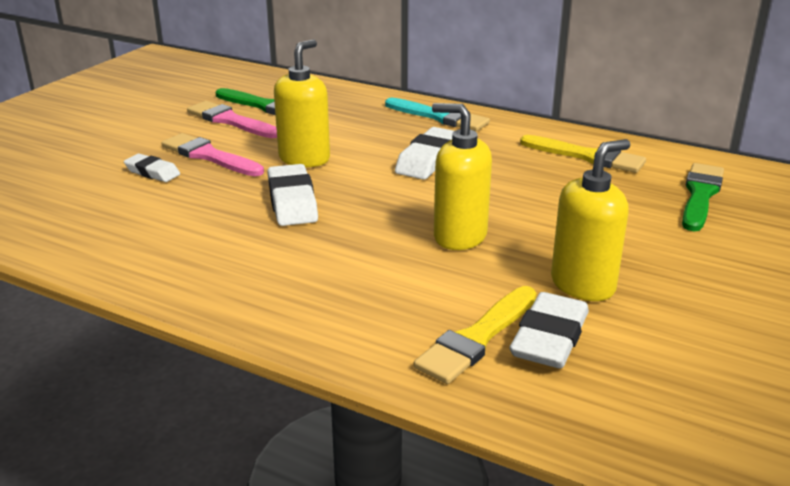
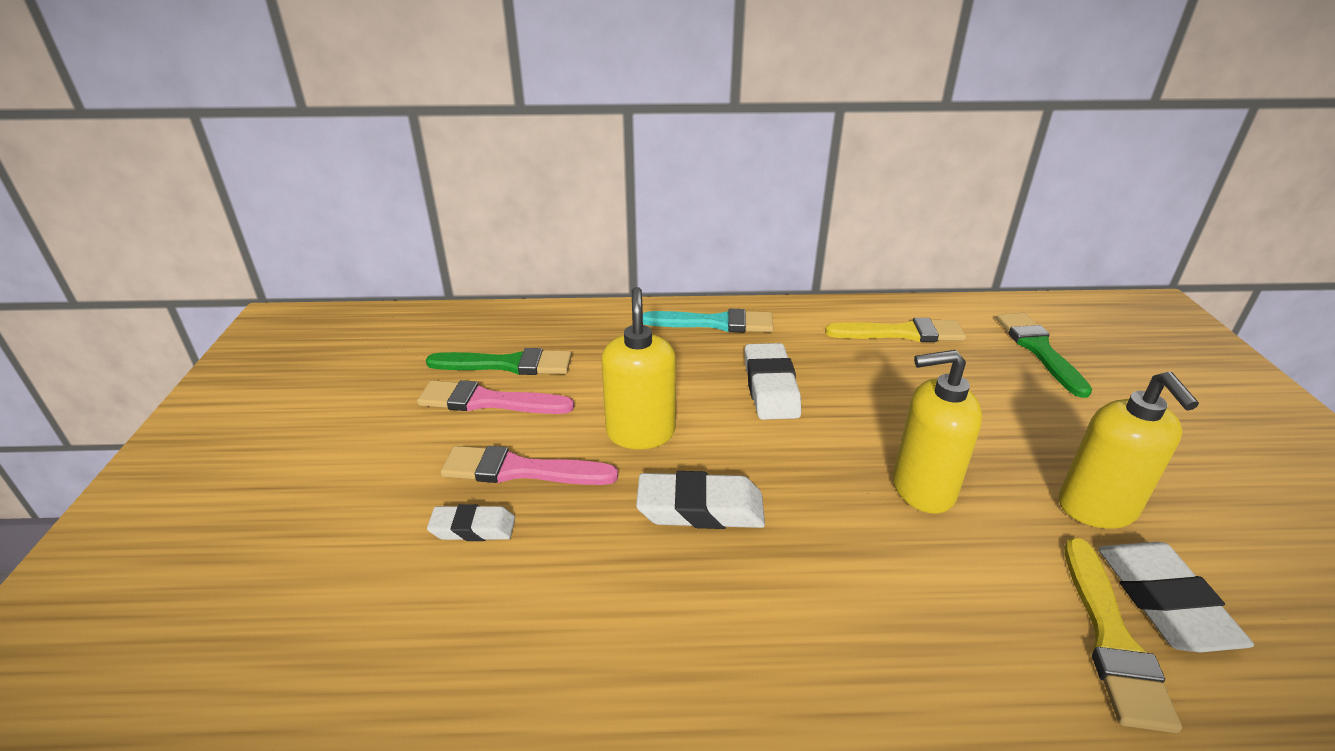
camera: 30 degrees left, 5 degrees up
(292, 202) = (700, 509): white eraser -> white eraser turned 45 degrees counterclockwise
(583, 285) = (1097, 508): yellow soap dispenser -> yellow soap dispenser turned 150 degrees clockwise

